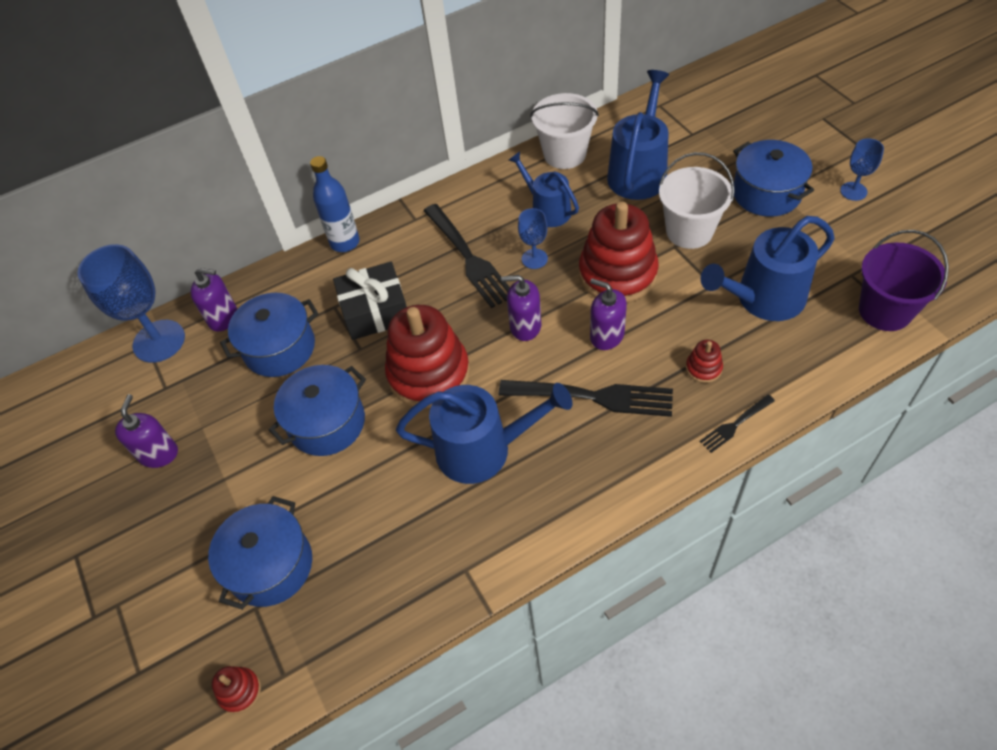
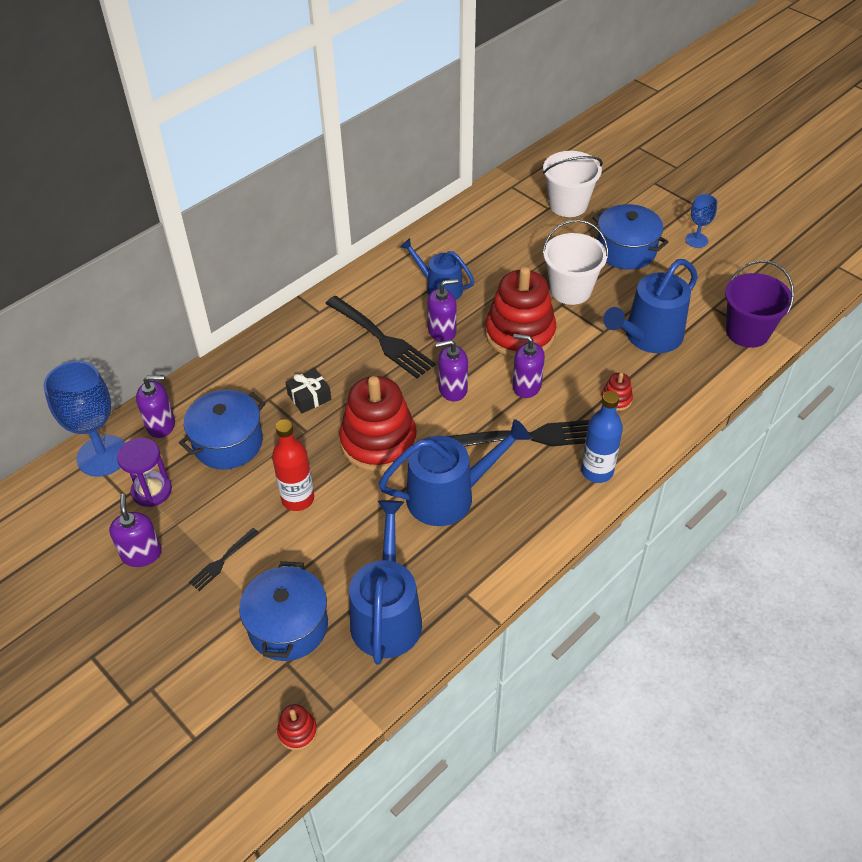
camera: 20 degrees left, 5 degrees down
(191, 387) = (152, 491): none -> purple hourglass
(327, 423) = (298, 499): blue pot -> red bottle
(345, 242) = (258, 341): blue bottle -> blue bottle (597, 471)
(375, 311) = (309, 397): black gift -> black gift, size x0.59
(534, 259) = (442, 331): blue goblet -> purple soap dispenser
(565, 154) = (440, 238): white bucket -> white bucket (568, 205)
(638, 172) = (511, 246): blue watering can -> blue watering can (387, 615)
(735, 424) = (655, 439): black fork -> black fork (223, 560)

